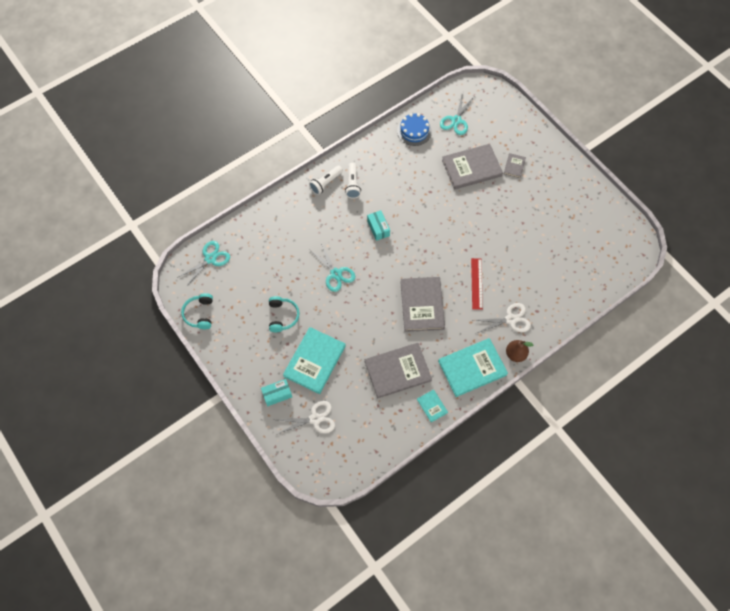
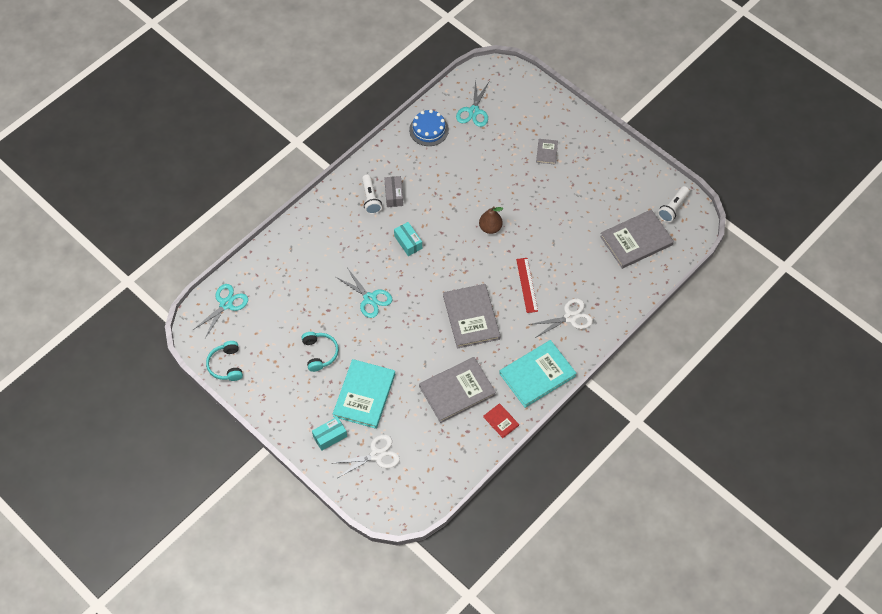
camera: 10 degrees left, 5 degrees down
(326, 183) = (340, 202): white flashlight -> white flashlight (673, 208)
(373, 184) = (394, 195): none -> grey box
(432, 406) = (501, 421): turquoise book -> red book
(471, 168) = (500, 161): grey book -> grey book (636, 240)
(515, 354) = (581, 353): brown pear -> brown pear (490, 228)

